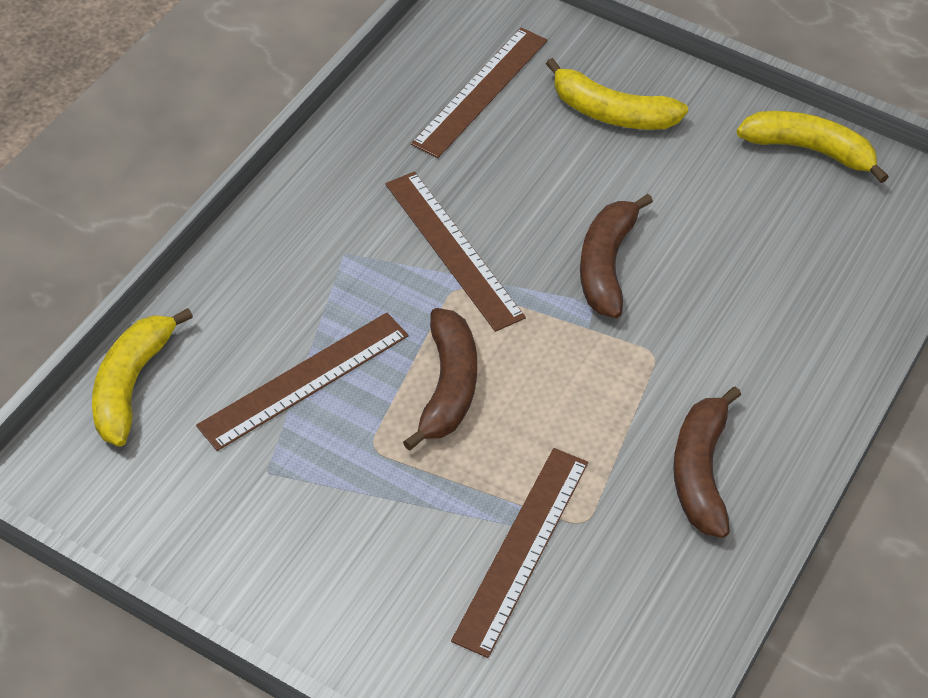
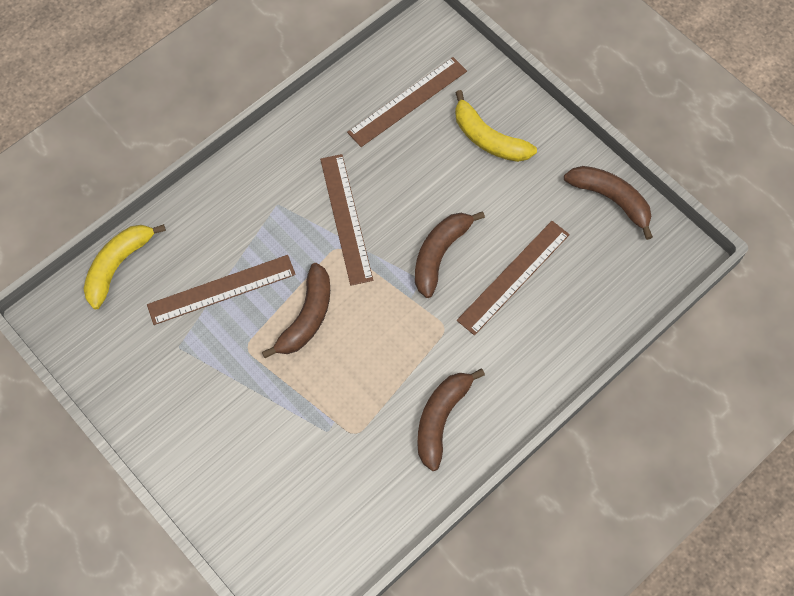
camera: 20 degrees right, 15 degrees up
(522, 549) = (311, 441): brown ruler -> brown ruler (513, 277)
(809, 150) = (611, 199): yellow banana -> brown banana

